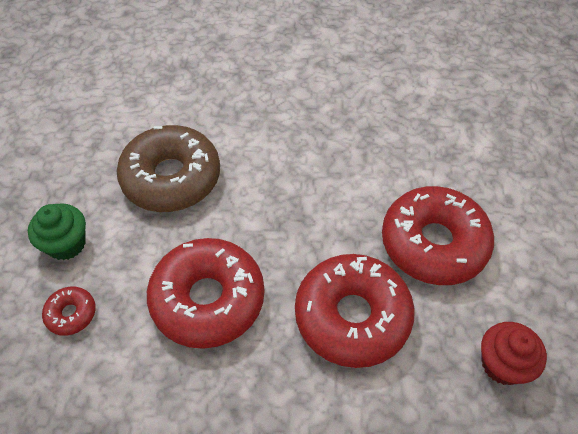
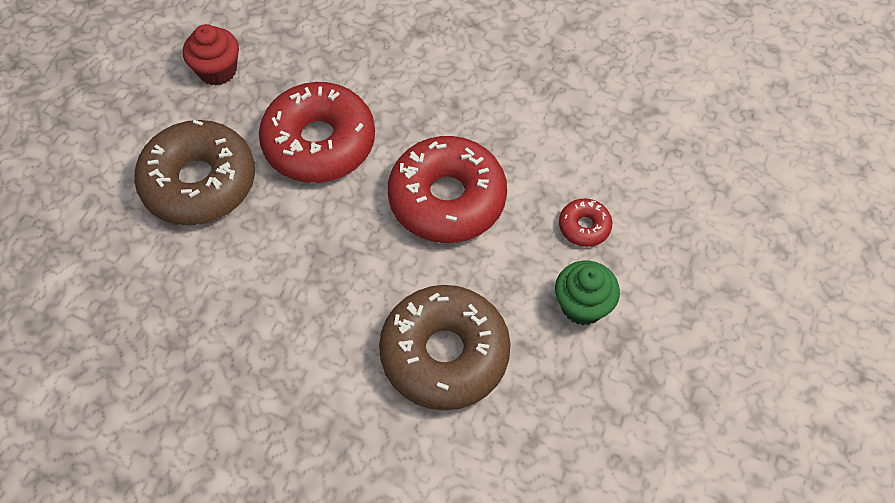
camera: 160 degrees left, 5 degrees up
(433, 243) = (199, 182): red donut -> brown donut

